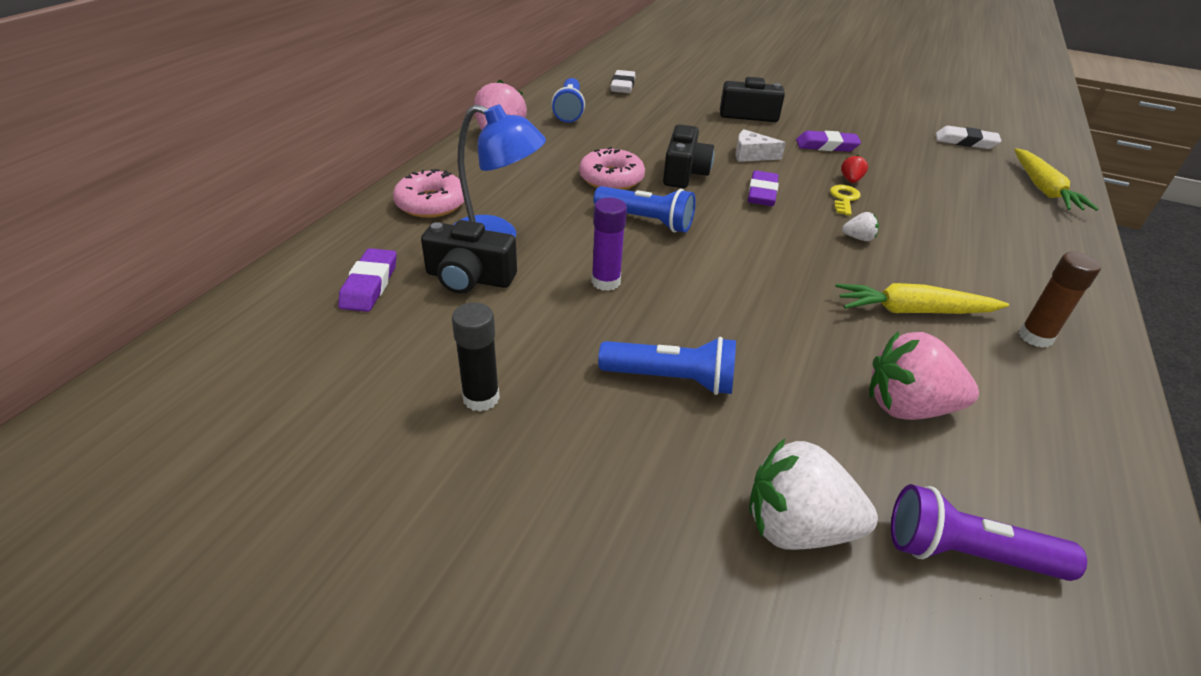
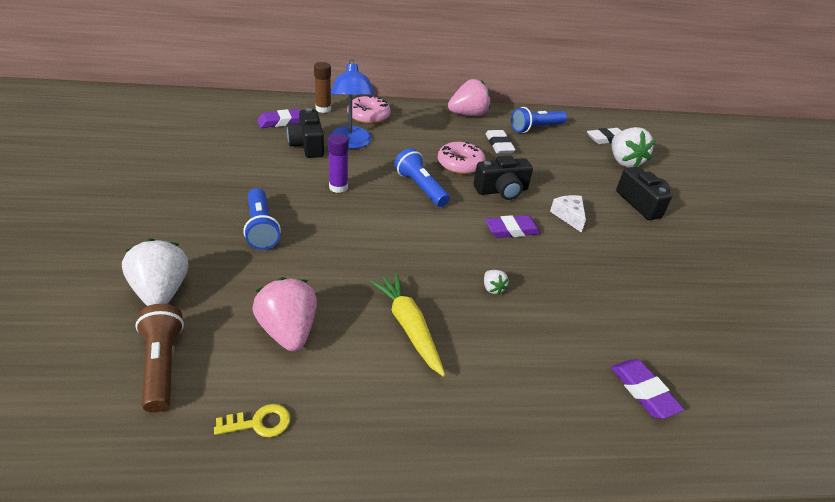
camera: 60 degrees right, 0 degrees up
(481, 398) = (214, 174): black glue stick -> none
(646, 221) = (420, 187): blue flashlight -> blue flashlight turned 150 degrees clockwise
(671, 94) = (624, 161): none -> white strawberry
(826, 146) = (639, 254): purple eraser -> purple eraser (643, 391)
(844, 199) = (550, 274): yellow key -> yellow key (259, 423)
(851, 180) = (589, 275): red strawberry -> none
(965, 142) = (783, 352): white eraser -> white eraser (499, 145)
(966, 554) = (162, 365): purple flashlight -> brown flashlight
(1035, 337) = (426, 407): brown glue stick -> brown glue stick (323, 109)
(1043, 189) = (742, 423): yellow carrot -> none

